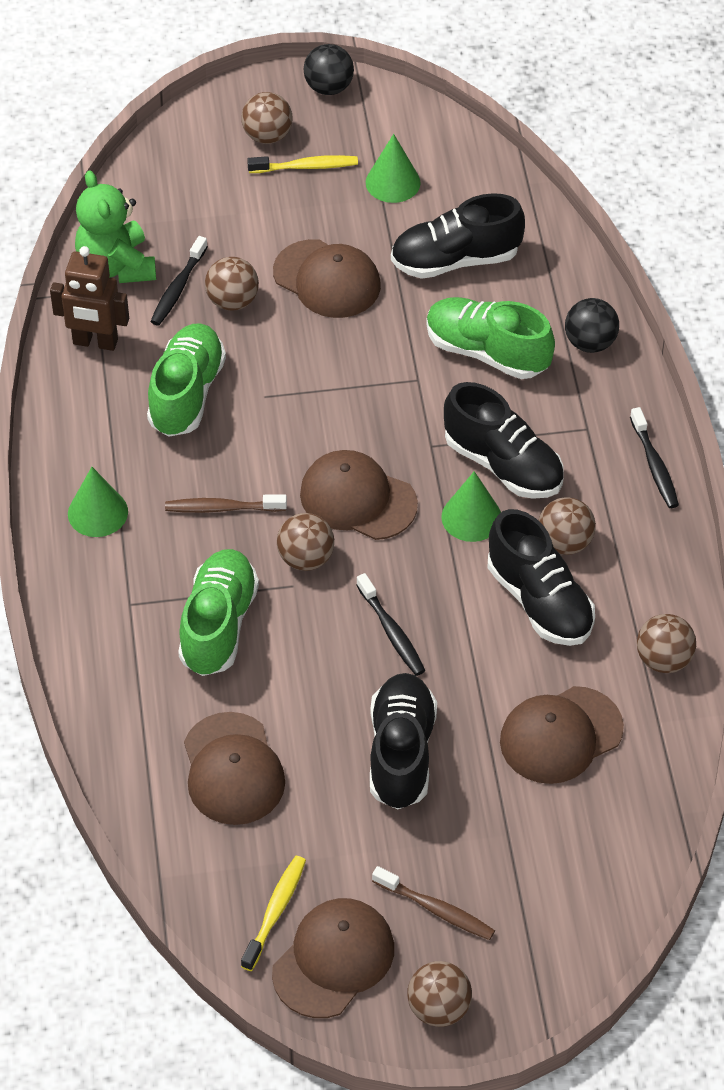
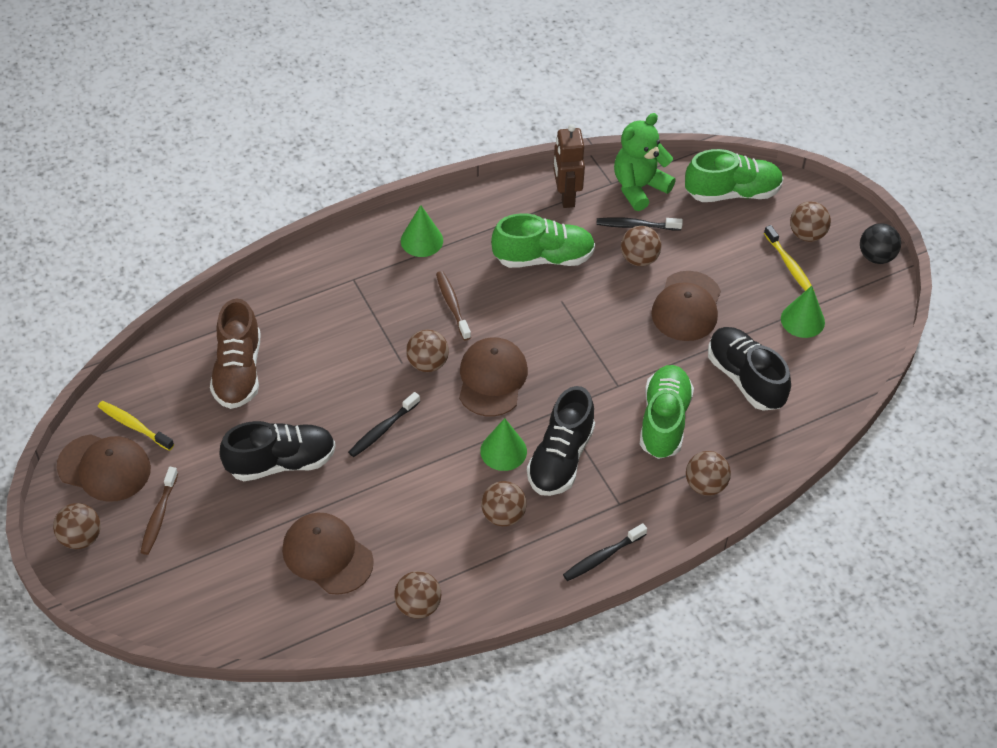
camera: 70 degrees right, 0 degrees up
(218, 625) = (353, 331): green shoe -> green shoe (732, 192)
(233, 769) = (238, 371): brown cap -> brown shoe
(275, 911) = (134, 425): yellow toothbrush -> yellow toothbrush turned 150 degrees counterclockwise
(539, 601) = (443, 512): black shoe -> none
(590, 343) = (705, 485): black ball -> brown ball

